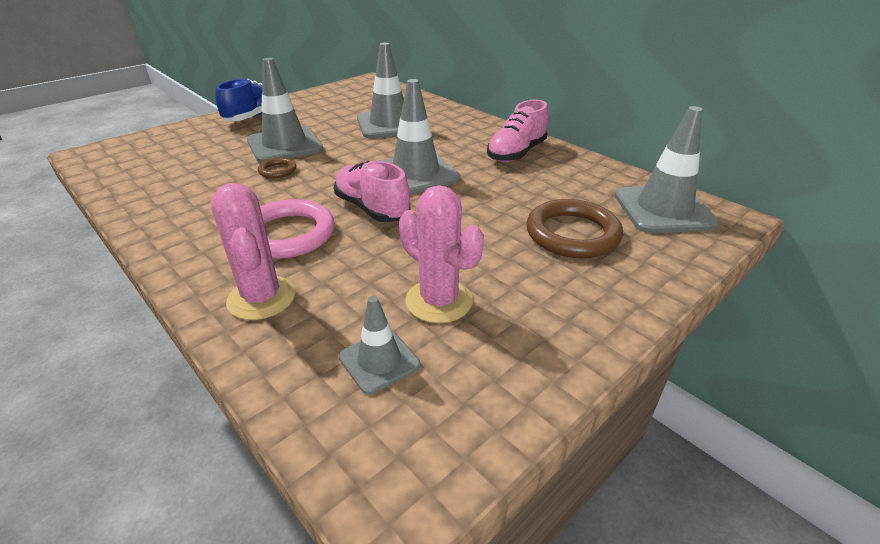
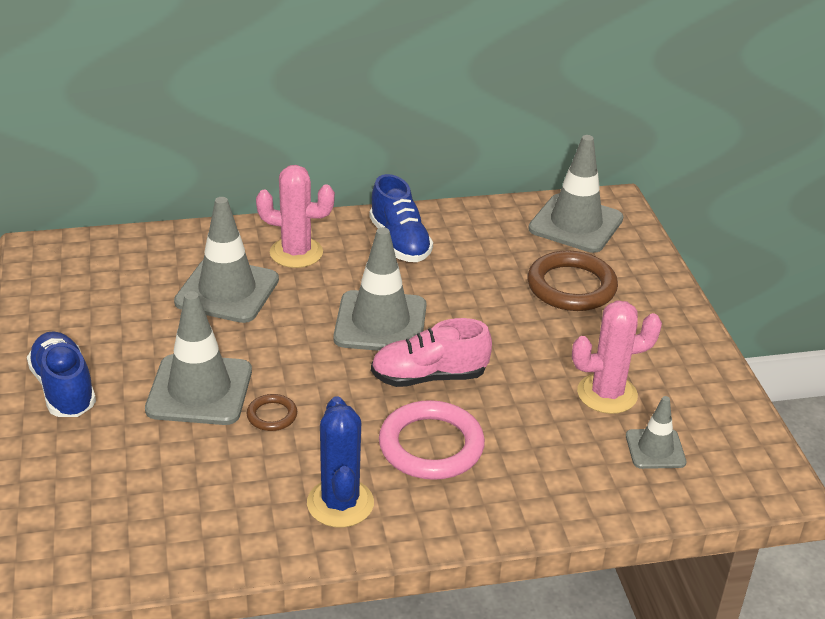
camera: 60 degrees left, 0 degrees up
(197, 219) = (340, 503): none -> blue cactus
(261, 298) = (529, 489): pink cactus -> pink cactus (296, 253)
(516, 153) = (399, 242): pink shoe -> blue shoe

